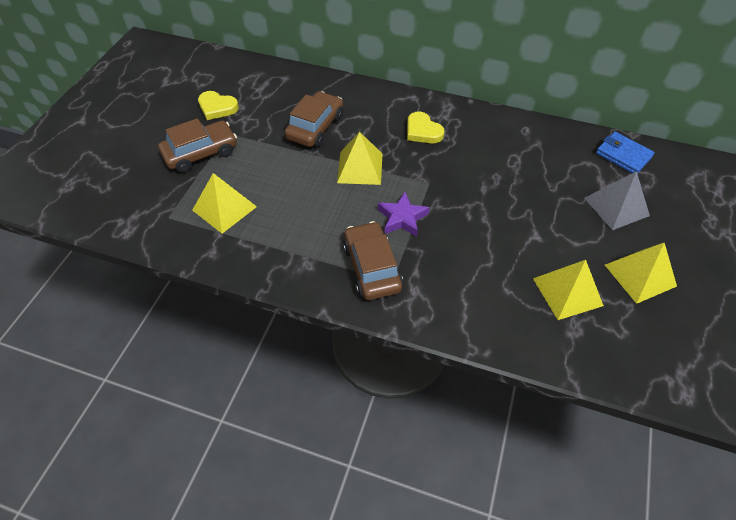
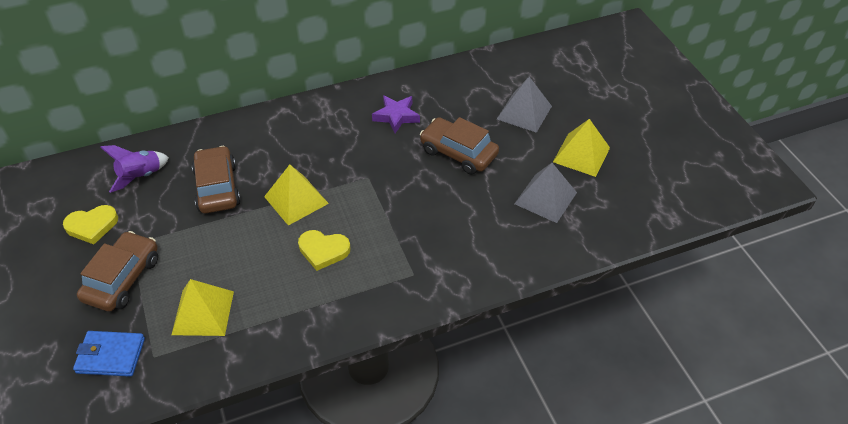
camera: 40 degrees left, 5 degrees down
(276, 92) = (141, 176): none -> purple rocket
(372, 267) = (387, 275): brown car -> brown car (458, 153)
(402, 218) = (374, 220): purple star -> purple star (396, 116)
(422, 131) = (321, 136): yellow heart -> yellow heart (323, 250)
(567, 292) = (545, 198): yellow pyramid -> grey pyramid
(623, 155) = (495, 68): blue wallet -> blue wallet (111, 356)

